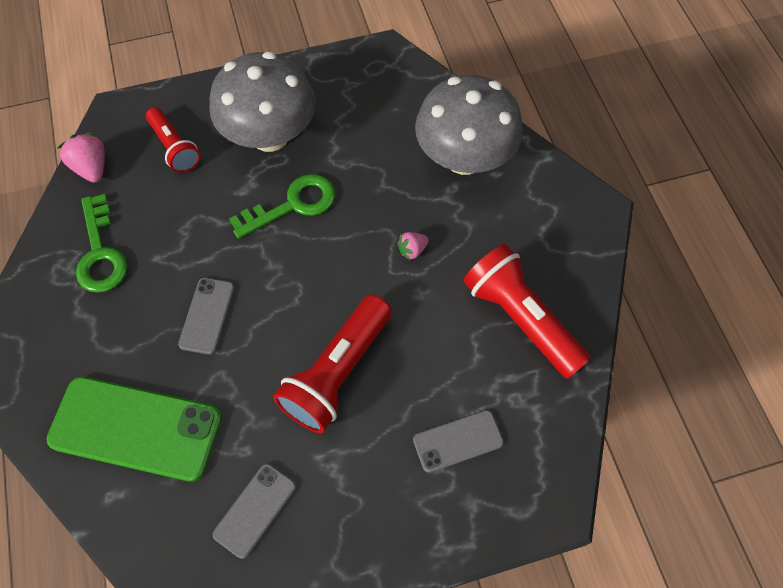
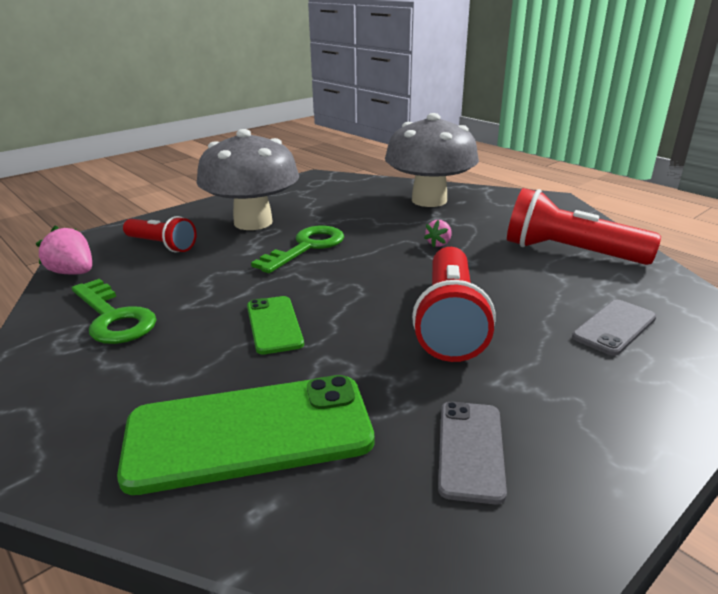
camera: 25 degrees left, 35 degrees down
(207, 315) = (274, 325): grey phone -> green phone

